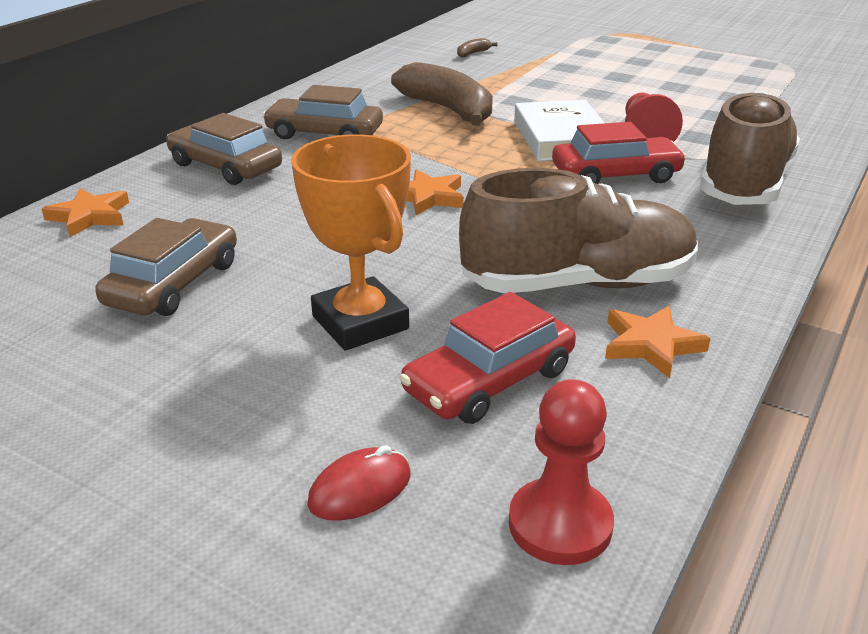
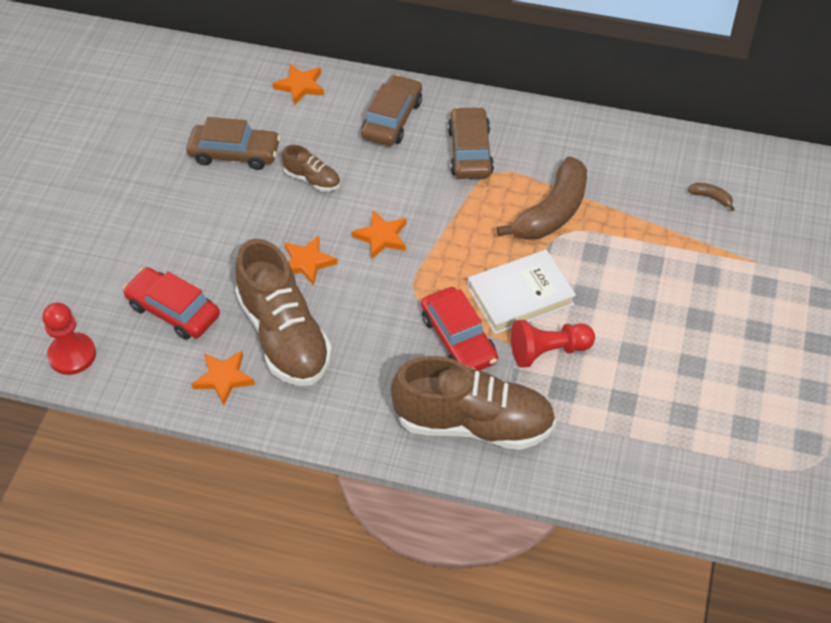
camera: 75 degrees right, 20 degrees up
(287, 229) = (312, 179): none -> brown shoe
(360, 322) = (215, 244): orange trophy -> none
(360, 489) = (83, 280): red mouse -> none
(444, 251) = (307, 262): none -> orange star

